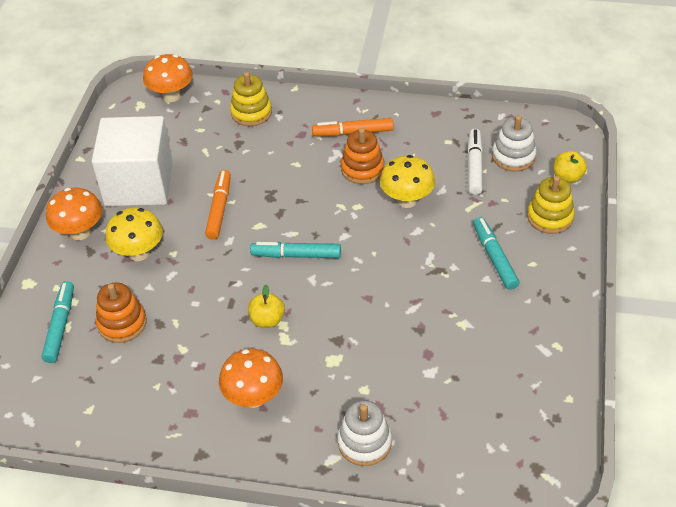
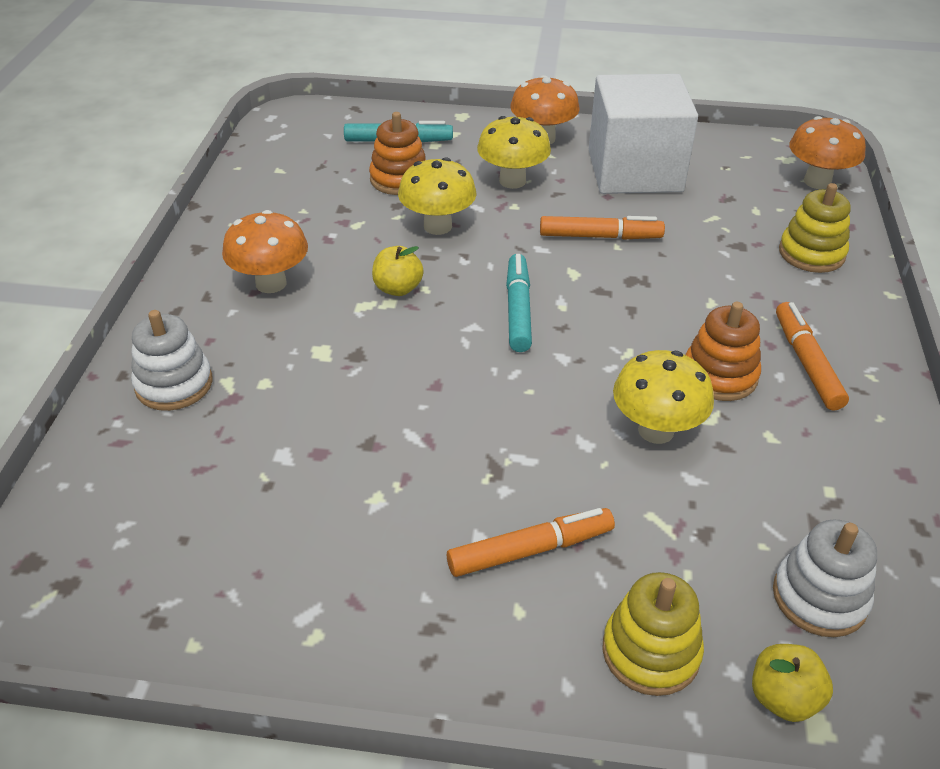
camera: 85 degrees right, 5 degrees down
(193, 298) = (437, 226): none -> yellow mushroom
(474, 166) = (771, 529): white marker -> none
(494, 257) = (530, 550): turquoise marker -> orange marker

